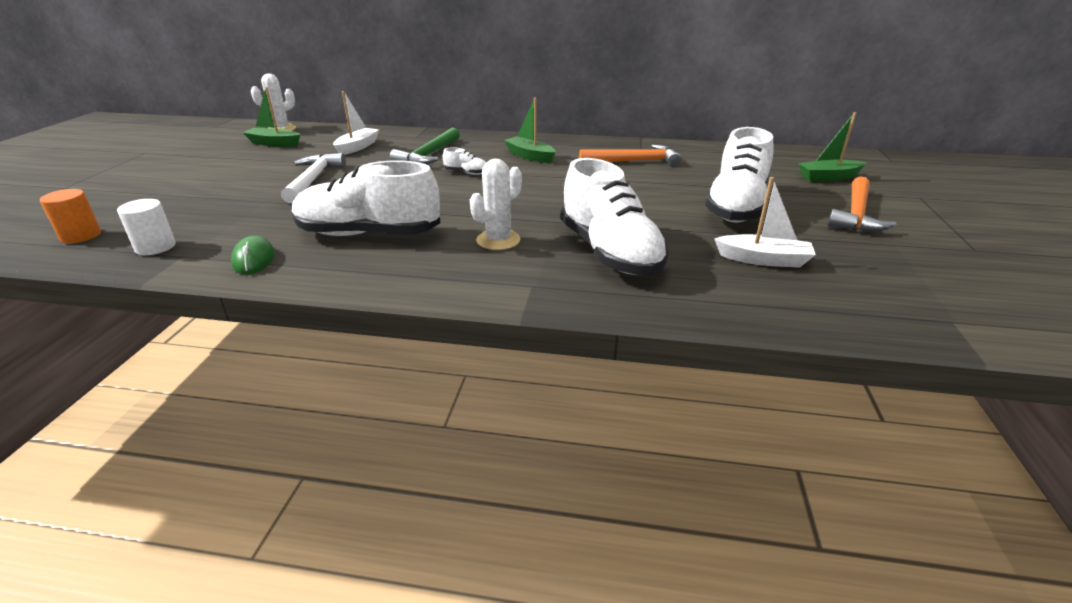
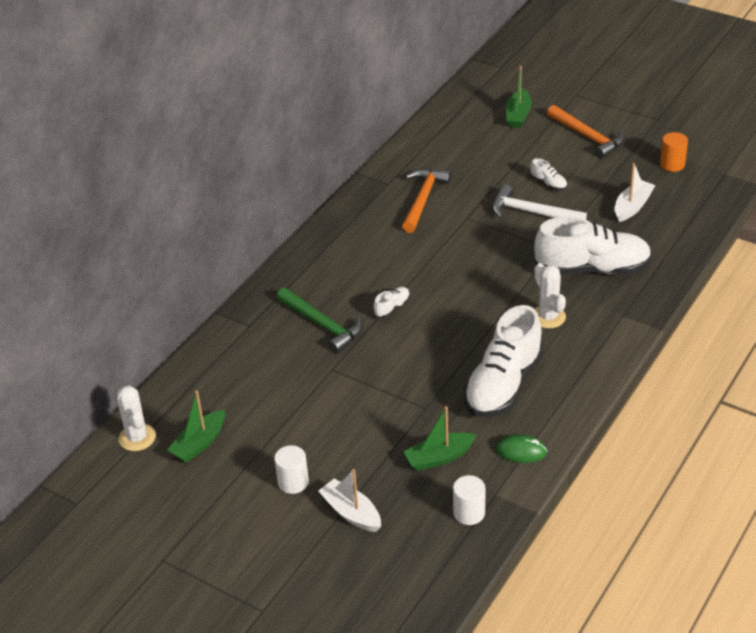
camera: 65 degrees left, 10 degrees up
(81, 236) = (418, 567): orange cylinder -> orange cylinder (672, 164)
(223, 174) = (293, 482): none -> white cylinder
(313, 179) = (351, 413): white hammer -> white hammer (531, 212)
(357, 147) = (261, 375): white boat -> white boat (351, 513)
(530, 156) = (369, 258): green boat -> green boat (439, 457)
(736, 207) = (548, 184): white shoe -> white shoe, size x0.41

